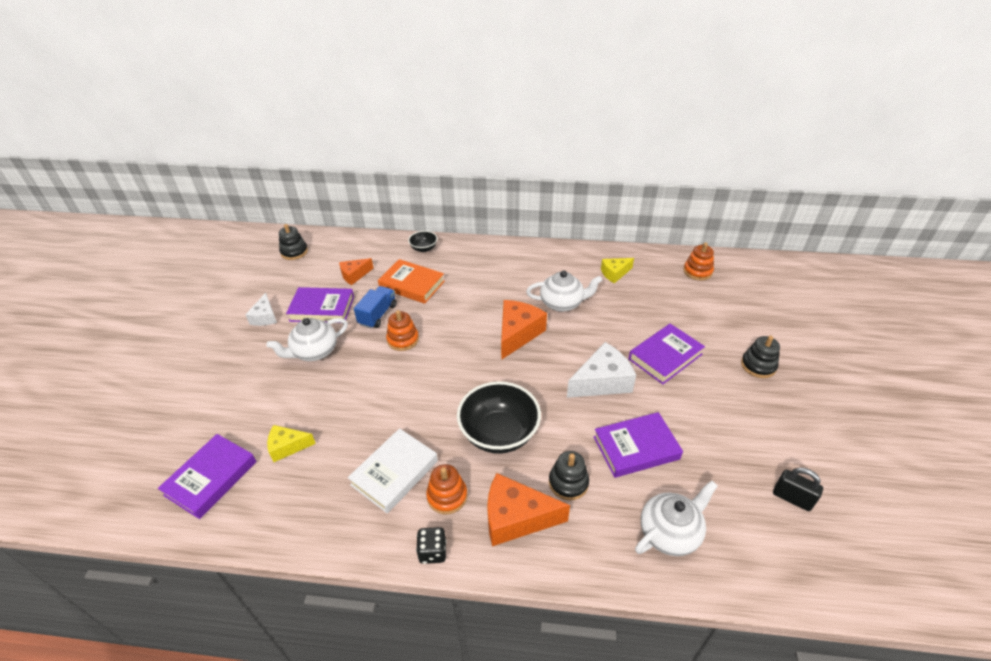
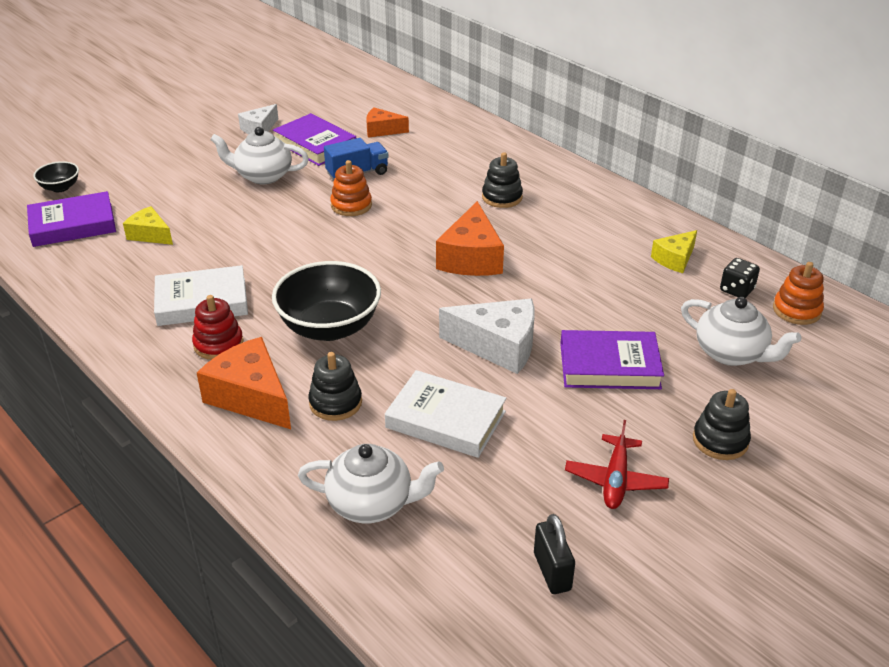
camera: 40 degrees right, 5 degrees down
(294, 252) = (354, 86): black stacking toy -> black stacking toy (502, 197)
(412, 284) = (426, 163): orange book -> none
(424, 248) = (484, 137): black bowl -> black bowl (60, 187)
(432, 552) = (153, 374): black dice -> black dice (736, 290)
(447, 496) = (218, 344): orange stacking toy -> red stacking toy
(518, 334) = (471, 258): orange cheese -> orange cheese turned 120 degrees clockwise
(562, 303) = (563, 256): white teapot -> white teapot (731, 353)
(614, 273) = (675, 259): yellow cheese -> yellow cheese turned 60 degrees counterclockwise
(636, 448) = (446, 419): purple book -> white book
(749, 422) = (615, 480): none -> red plane

